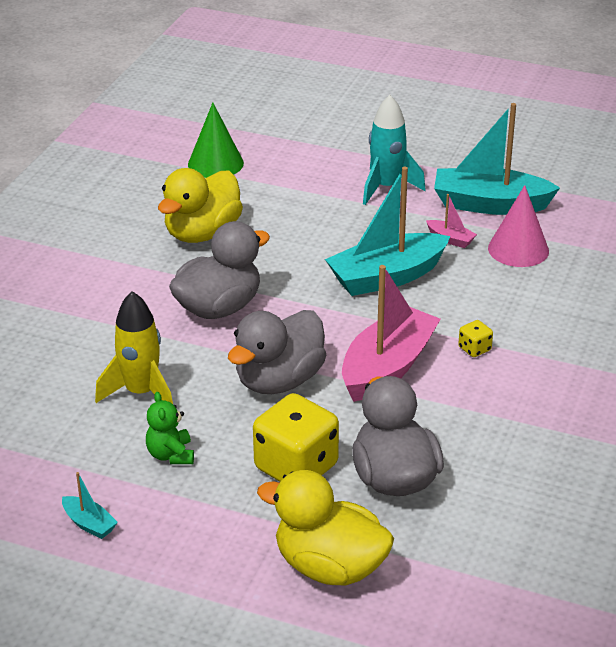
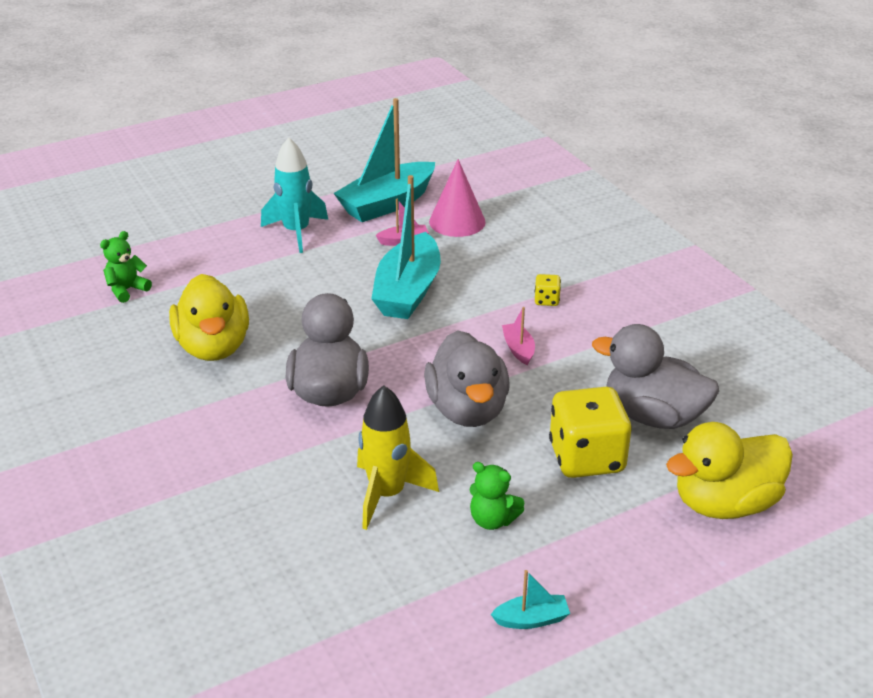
camera: 50 degrees left, 0 degrees up
(215, 163) = (127, 290): green cone -> green teddy bear
(388, 367) = (518, 349): pink boat -> pink boat, size x0.43

